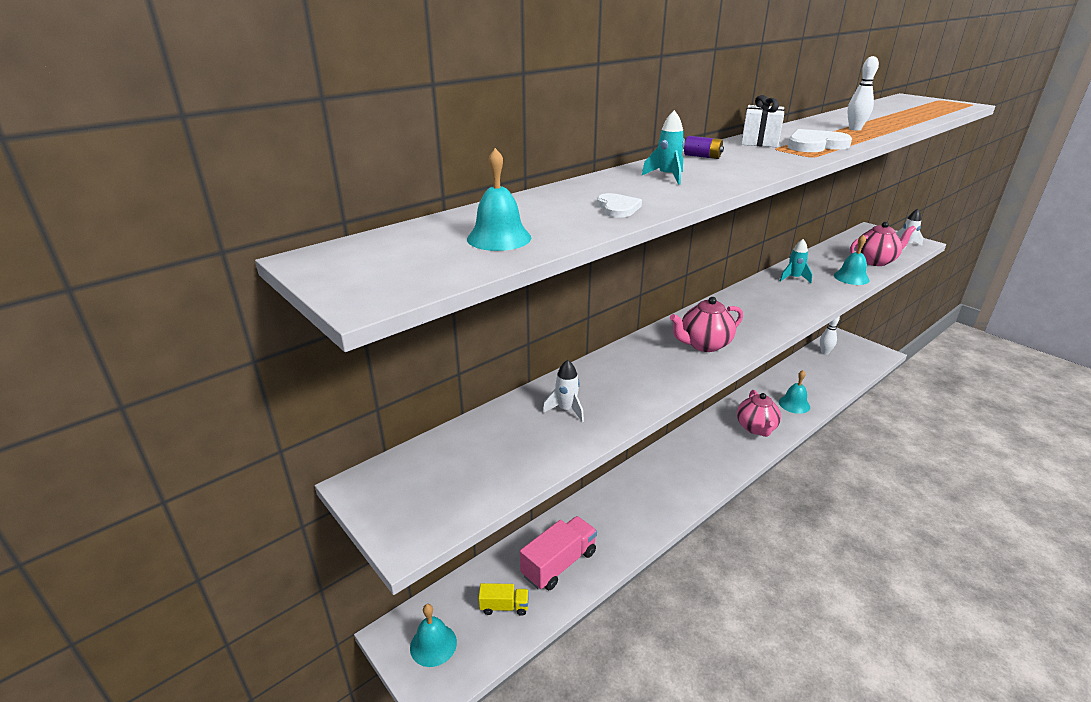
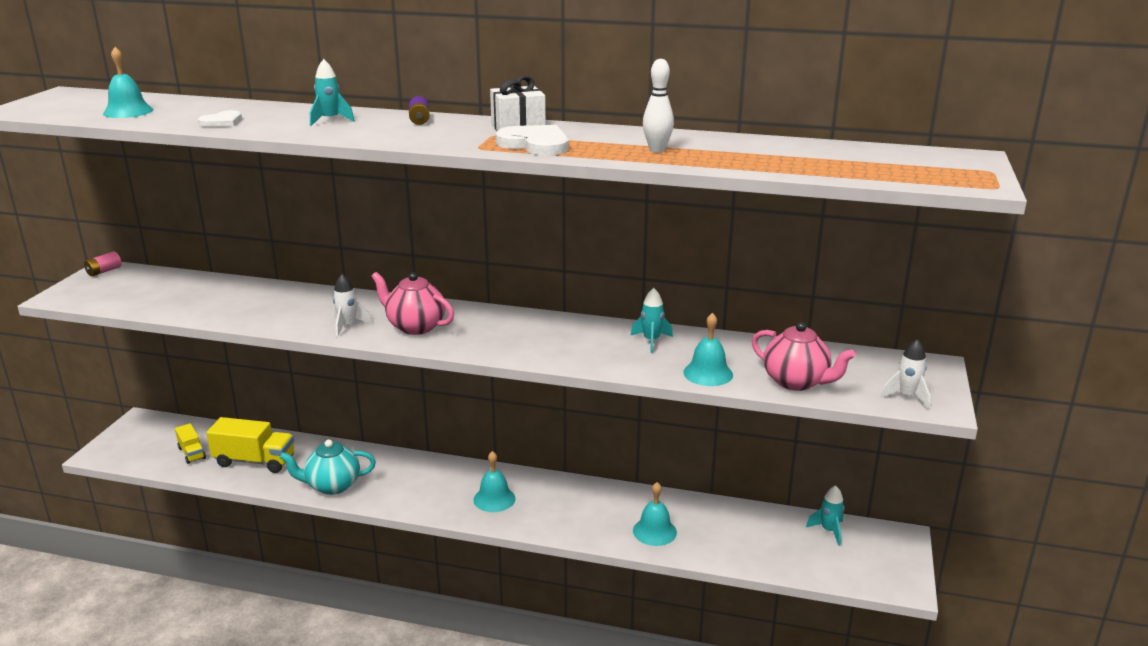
camera: 55 degrees right, 5 degrees down
(367, 486) = (104, 271): none -> pink battery
(433, 644) = (139, 438): turquoise bell -> turquoise bell (494, 499)
(559, 564) = (255, 461): pink truck -> yellow truck
(566, 410) = (244, 301): white rocket -> white rocket (348, 326)
(639, 526) = (332, 485): none -> turquoise teapot
(756, 428) = (568, 514): pink teapot -> none
(824, 352) = (829, 531): white bowling pin -> turquoise rocket

